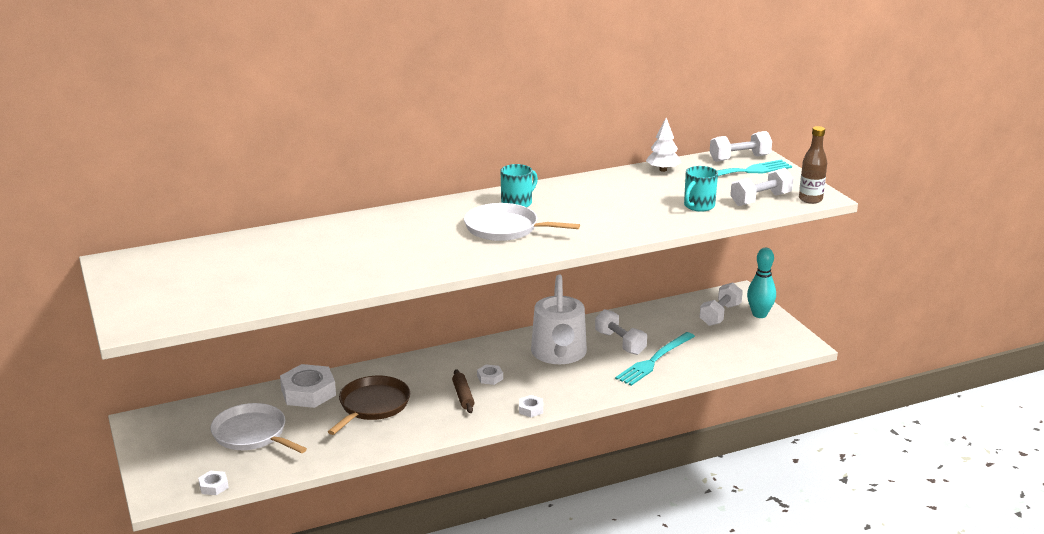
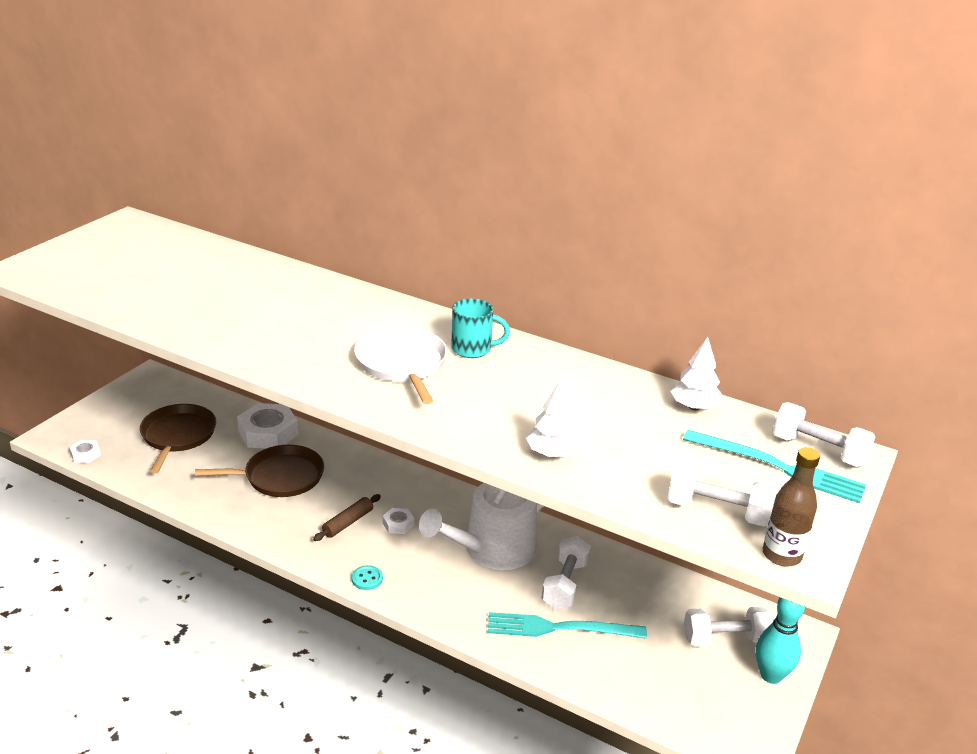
camera: 50 degrees right, 5 degrees up
(252, 434) = (178, 436): white pan -> brown pan
(530, 409) = (367, 579): white nut -> turquoise button
(660, 219) = (552, 453): none -> white tree
(698, 206) = (628, 468): turquoise mug -> none

